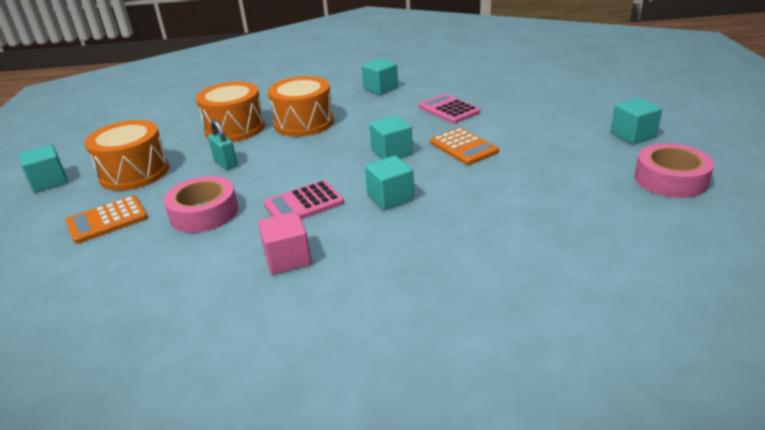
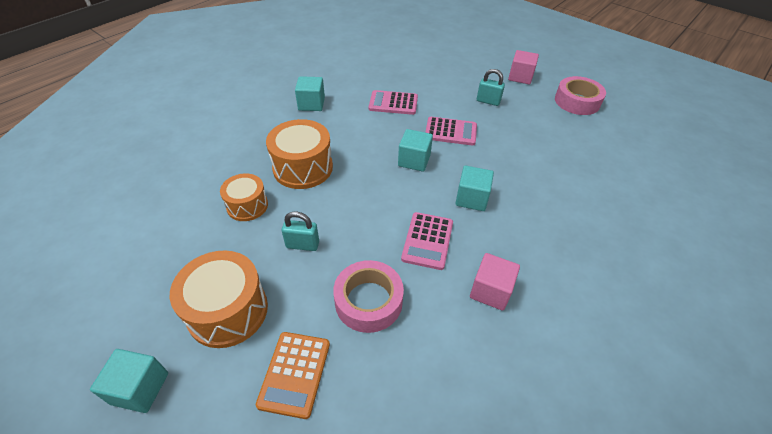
camera: 50 degrees left, 15 degrees up
(235, 128) = (247, 205): orange drum -> orange drum, size x0.63
(463, 147) = (450, 132): orange calculator -> pink calculator
(550, 140) = (488, 101): none -> turquoise padlock
(632, 135) = (520, 77): turquoise cube -> pink cube

